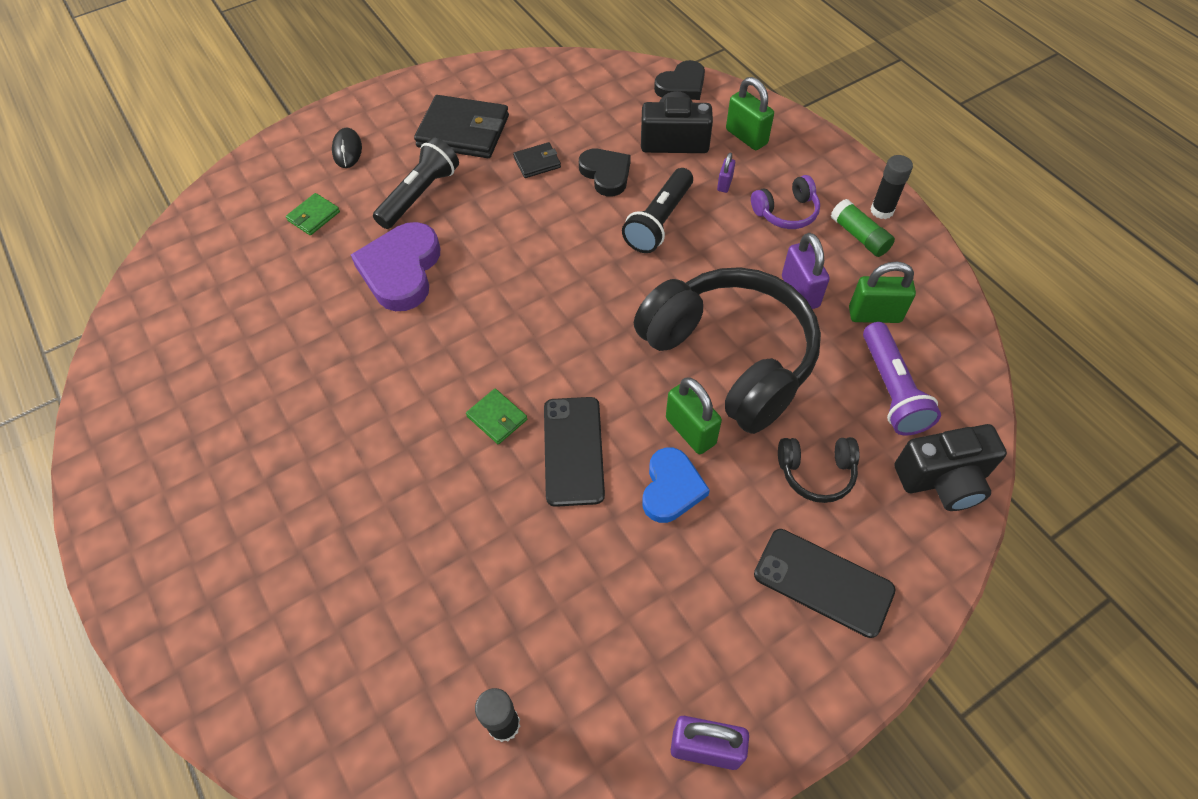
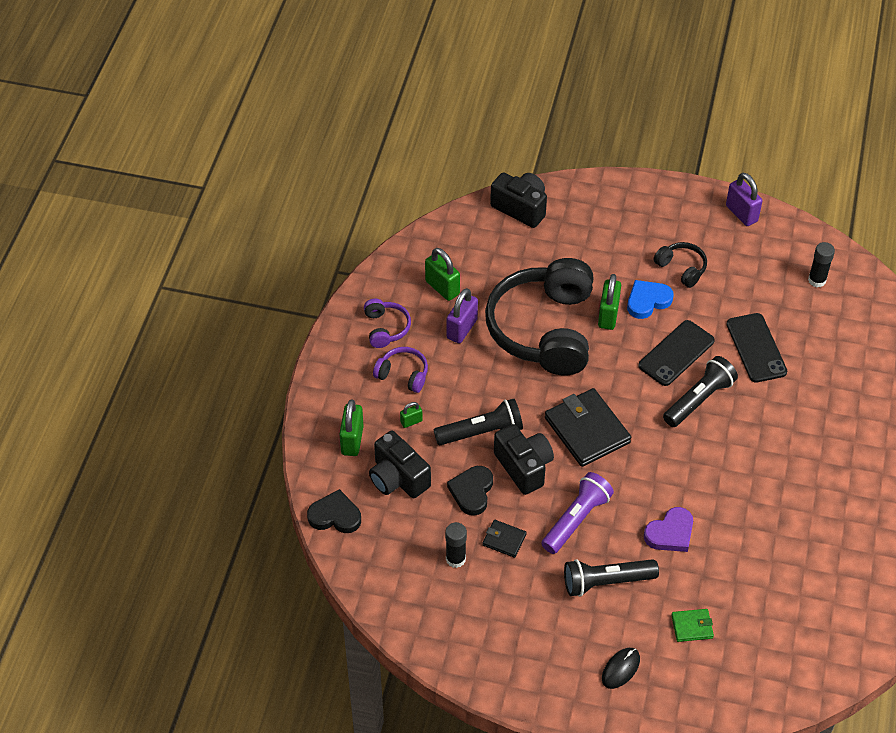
camera: 135 degrees left, 5 degrees down
(401, 270) = (670, 533): purple heart -> purple heart, size x0.65
(463, 131) = (524, 612): black wallet -> black wallet (587, 430)
(497, 418) = (699, 399): green wallet -> black flashlight
(589, 223) = (524, 467): none -> black camera
(724, 184) = (411, 421): purple padlock -> green padlock
(816, 472) = (572, 254): black headphones -> black headphones (681, 268)
(823, 582) = (625, 219): black phone -> black phone (756, 348)
(859, 236) = (385, 328): green glue stick -> purple headphones
(882, 210) = (350, 330): black glue stick -> black glue stick (455, 559)
(891, 389) = (487, 254): purple flashlight -> purple flashlight (576, 519)

